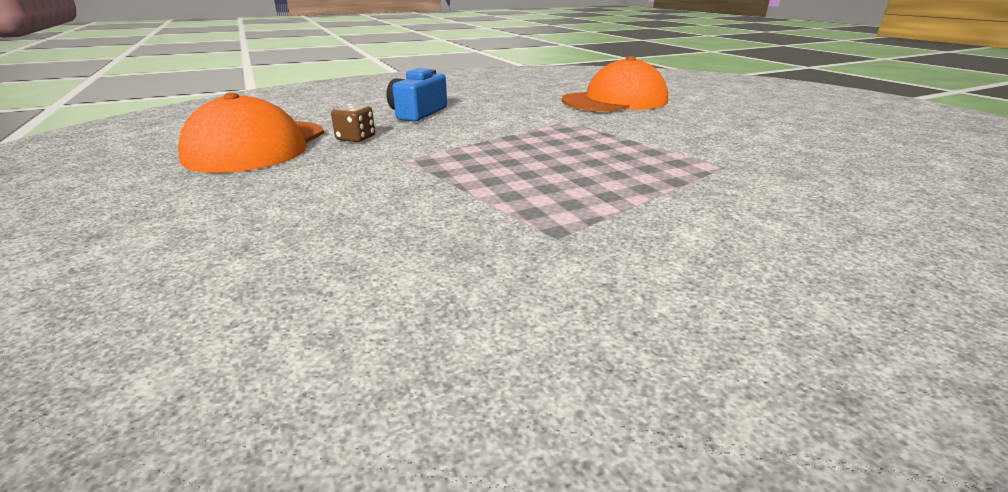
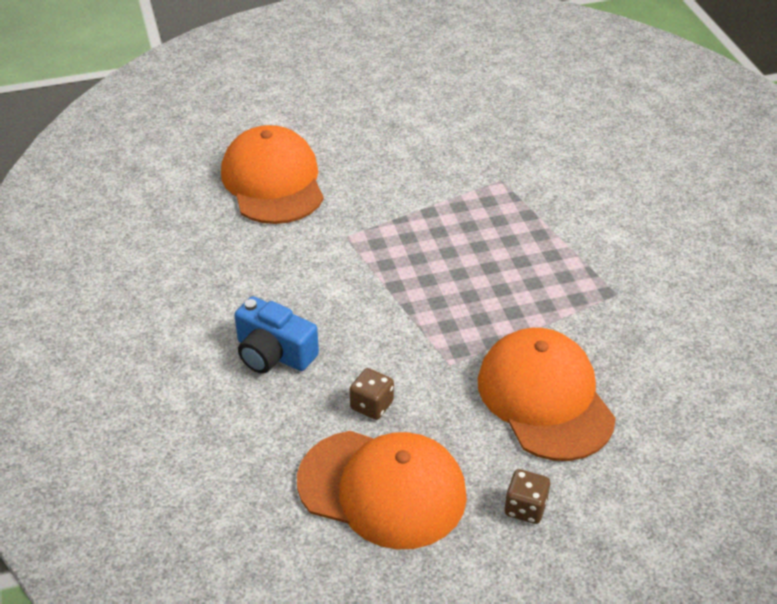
camera: 80 degrees left, 15 degrees up
(189, 196) = (525, 508): none -> brown dice
(349, 199) = (545, 398): none -> orange cap

